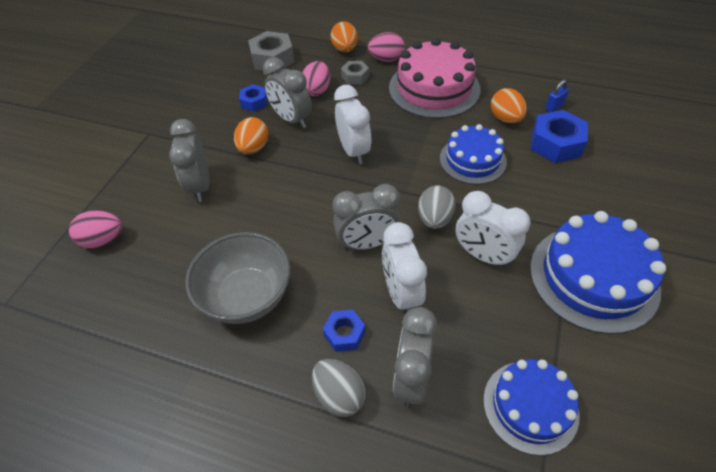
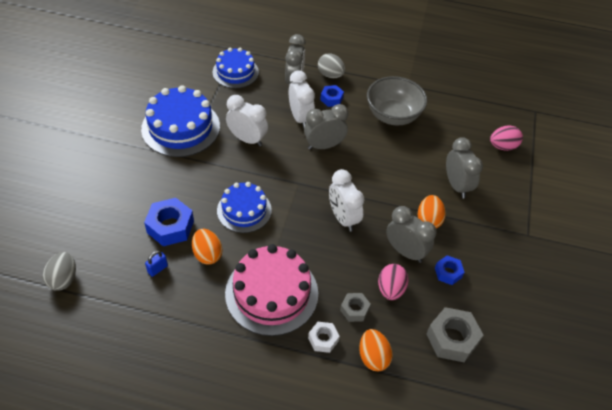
camera: 170 degrees right, 0 degrees up
(386, 59) = (323, 339): pink egg -> white nut
(434, 219) = (278, 162): grey egg -> grey egg (63, 279)

